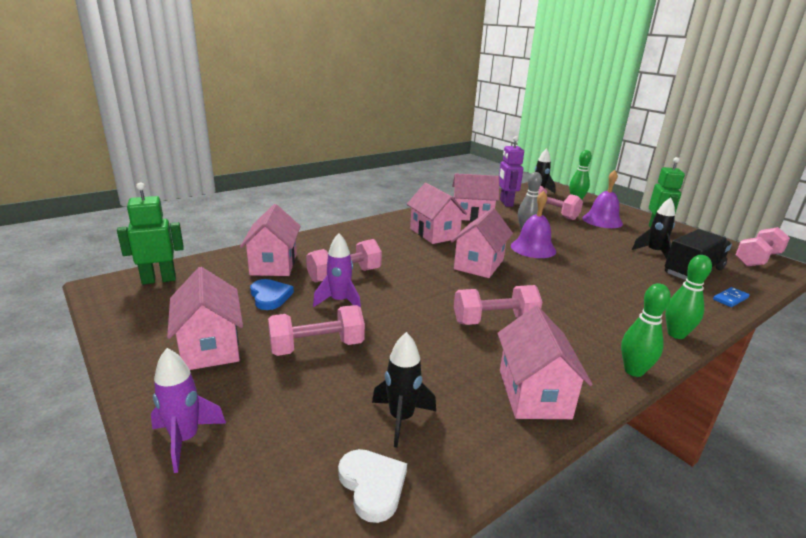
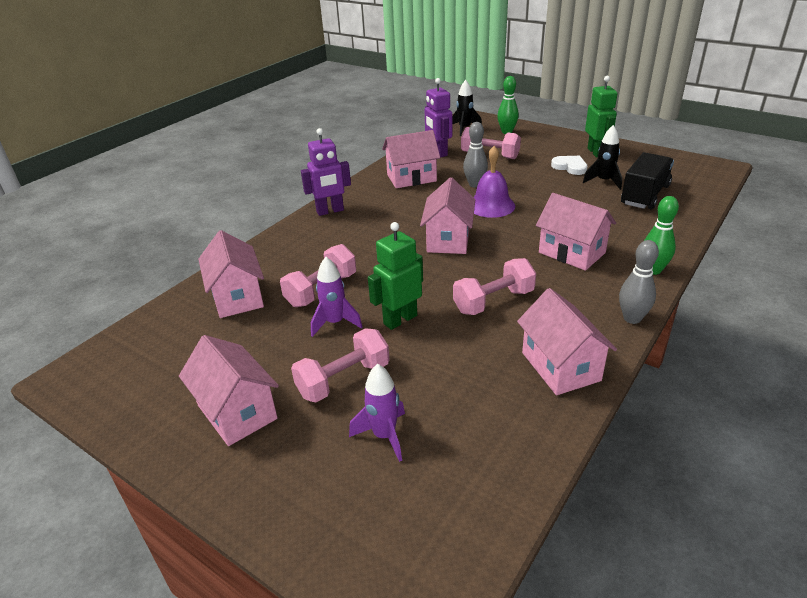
camera: 15 degrees left, 10 degrees up
(159, 280) = (122, 352): green robot -> green robot (400, 319)
(185, 440) = (281, 511): purple rocket -> purple rocket (384, 436)
(270, 296) = (259, 337): blue heart -> none
(372, 485) = (470, 494): white heart -> white heart (570, 167)
(389, 223) = (330, 211): none -> purple robot
(401, 418) = (461, 427): black rocket -> none
(434, 233) = (384, 212): pink house -> pink house (571, 253)
(602, 220) = (542, 153): purple bell -> none
(633, 371) = (632, 318): green bowling pin -> grey bowling pin
(730, 298) = (685, 218): blue domino -> none
(757, 259) = (694, 166): pink dumbbell -> none

